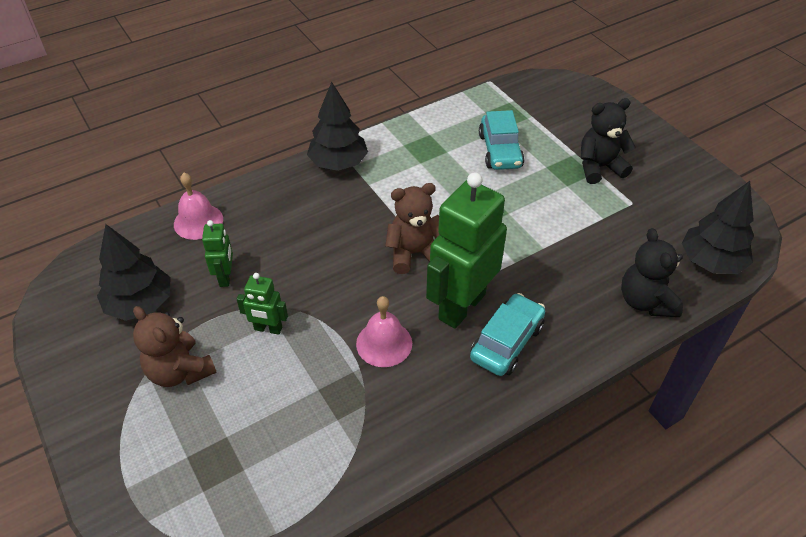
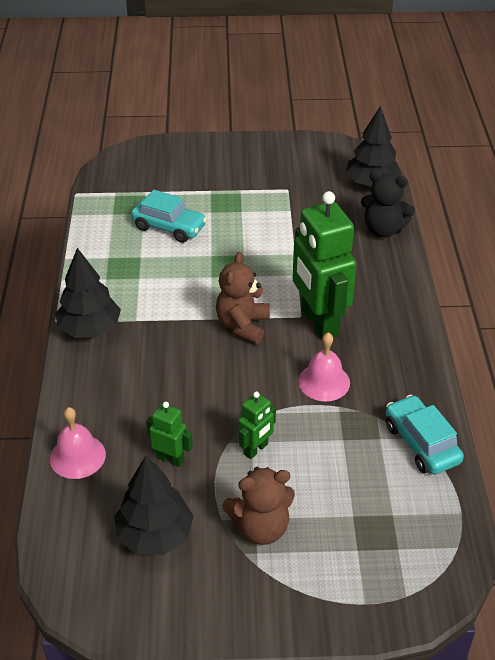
camera: 60 degrees left, 5 degrees down
(506, 342) = (370, 314): turquoise car -> turquoise car (421, 443)
(599, 167) = (237, 186): black teddy bear -> none

